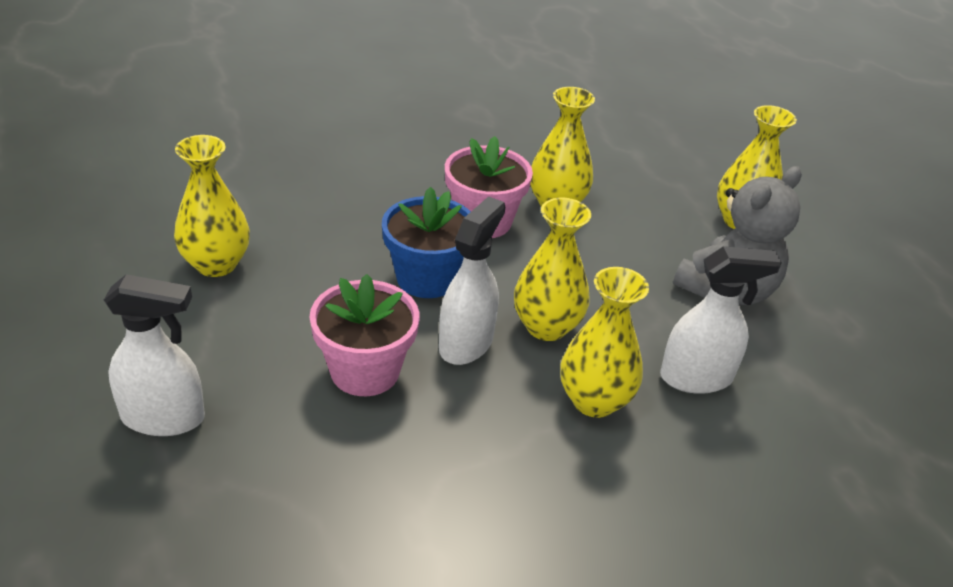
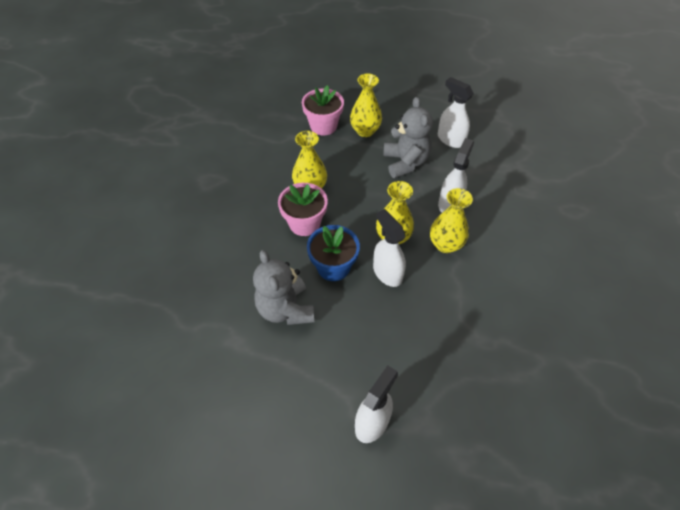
camera: 55 degrees left, 15 degrees up
(216, 264) = (265, 357): yellow vase -> none
(312, 255) = (286, 309): none -> grey teddy bear
(365, 371) = (384, 321): pink flower pot -> pink flower pot (323, 126)
(853, 332) = (450, 139): none -> white spray bottle

